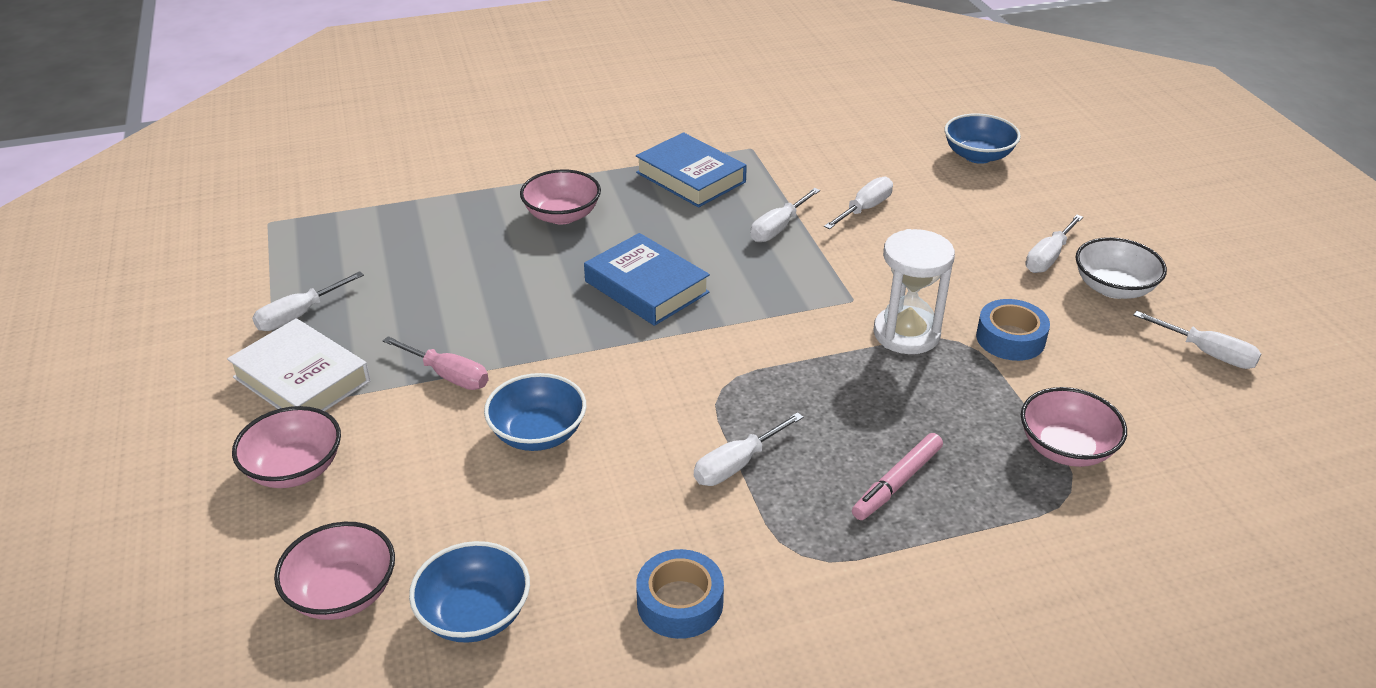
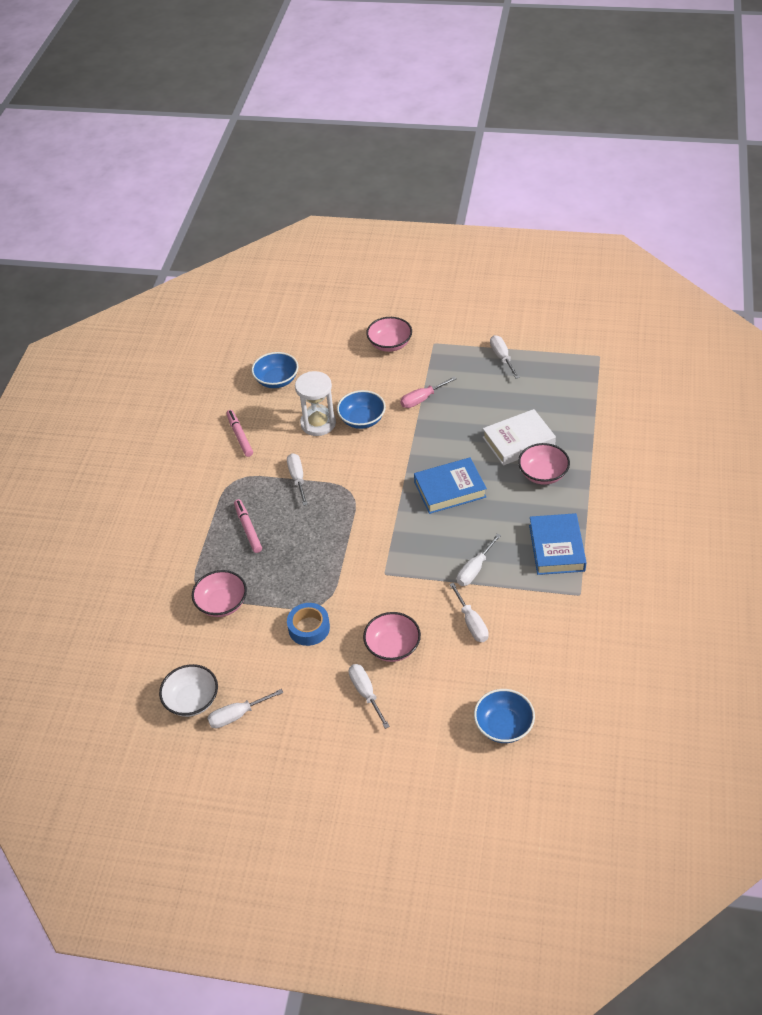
camera: 120 degrees right, 10 degrees up
(302, 379) = (449, 353): white book -> white book (518, 441)
(343, 593) = (312, 349): pink bowl -> pink bowl (392, 647)
(680, 602) = (240, 436): blue tape -> pink marker
(691, 177) = (556, 548): blue book -> blue book turned 75 degrees counterclockwise
(778, 228) = (474, 569): white screwdriver -> white screwdriver turned 120 degrees counterclockwise
(906, 334) = (342, 583): white hourglass -> white hourglass (318, 423)
(1113, 288) = (317, 708): white bowl -> white bowl (192, 700)

